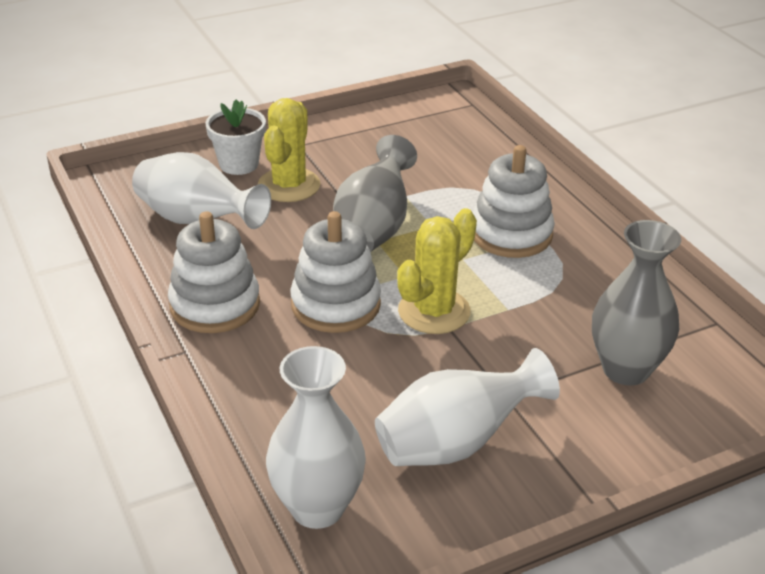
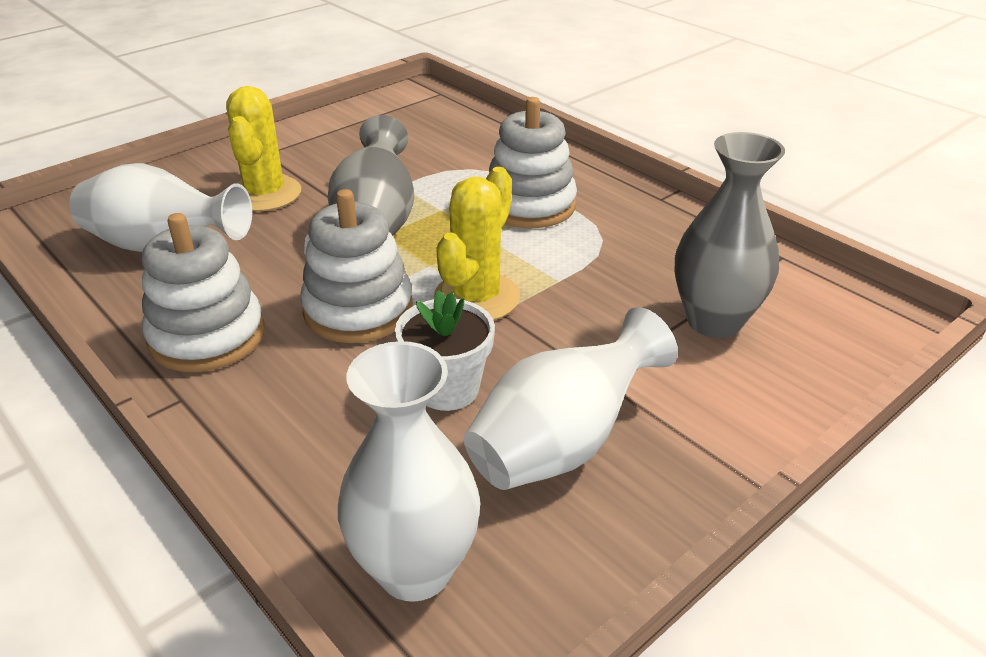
camera: 15 degrees left, 0 degrees up
(239, 164) = (199, 181): white flower pot -> white flower pot (447, 389)

